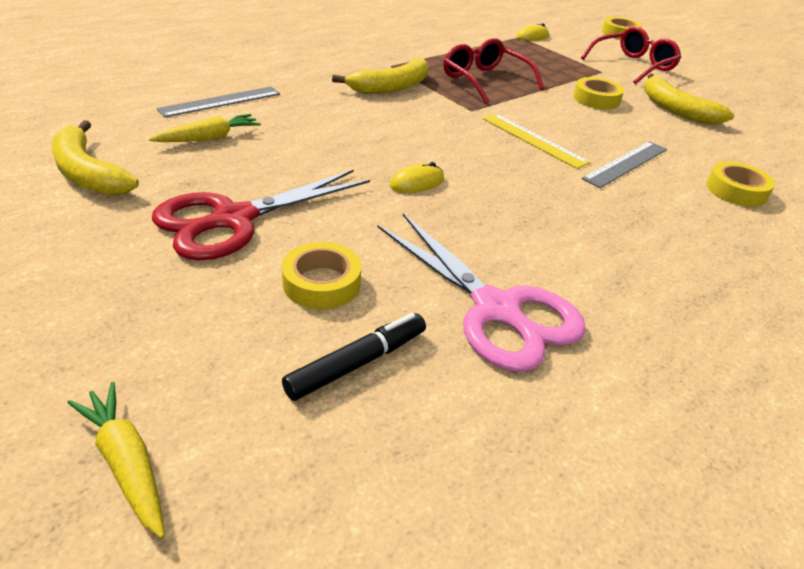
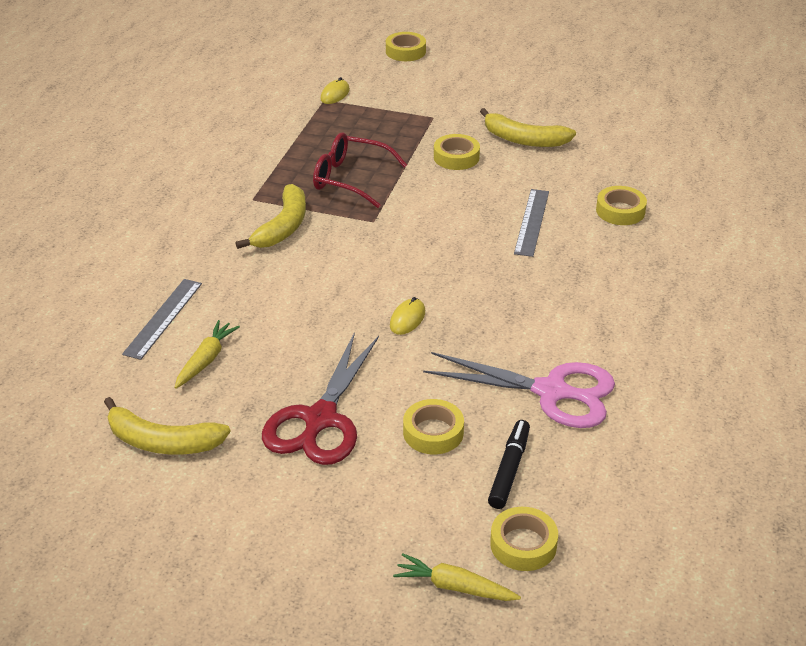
camera: 30 degrees left, 0 degrees up
(270, 463) = (523, 544): none -> yellow tape
(533, 140) = (449, 231): yellow ruler -> none
(633, 65) = (451, 96): red glasses -> none

